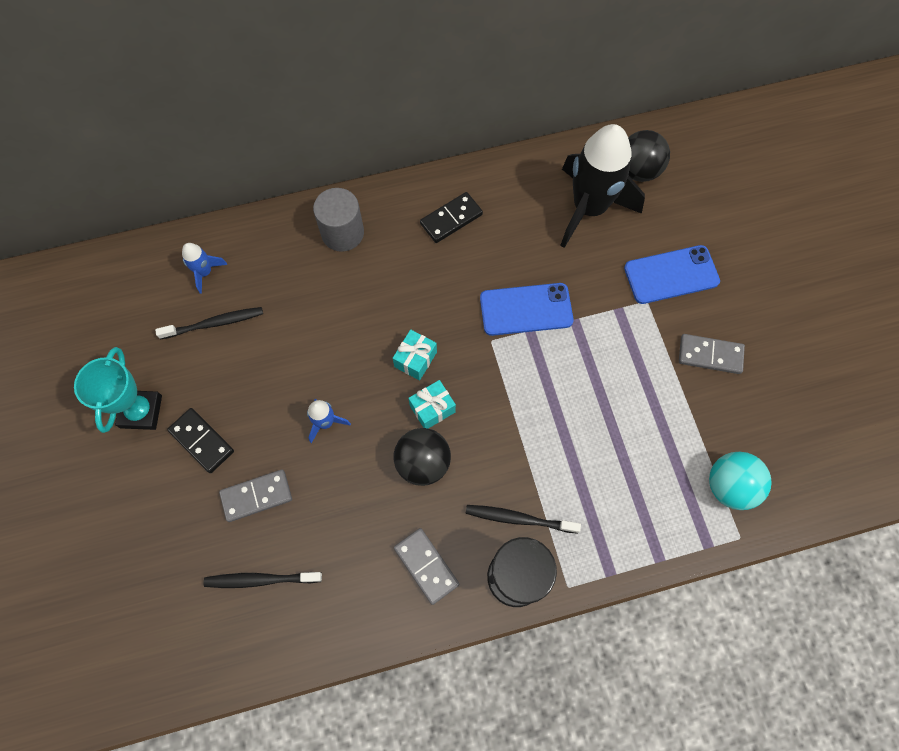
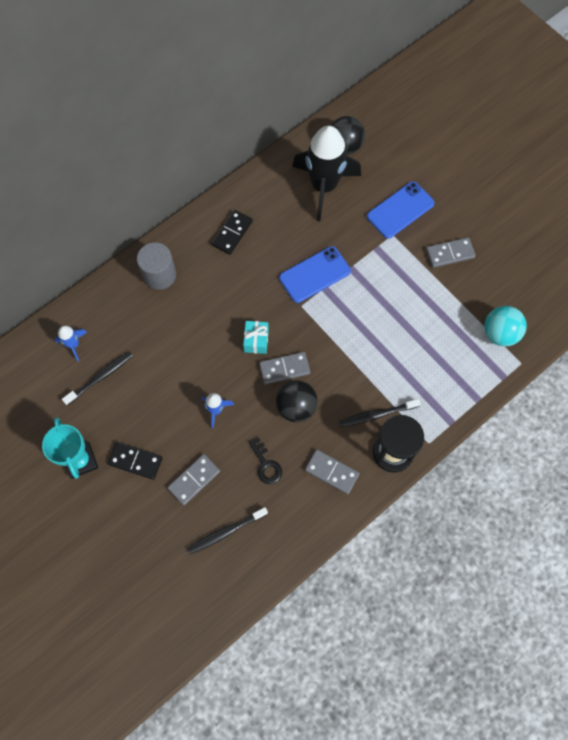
camera: 25 degrees left, 0 degrees up
(351, 518) = (266, 464): none -> black key
(432, 409) = (284, 369): turquoise gift -> grey domino

